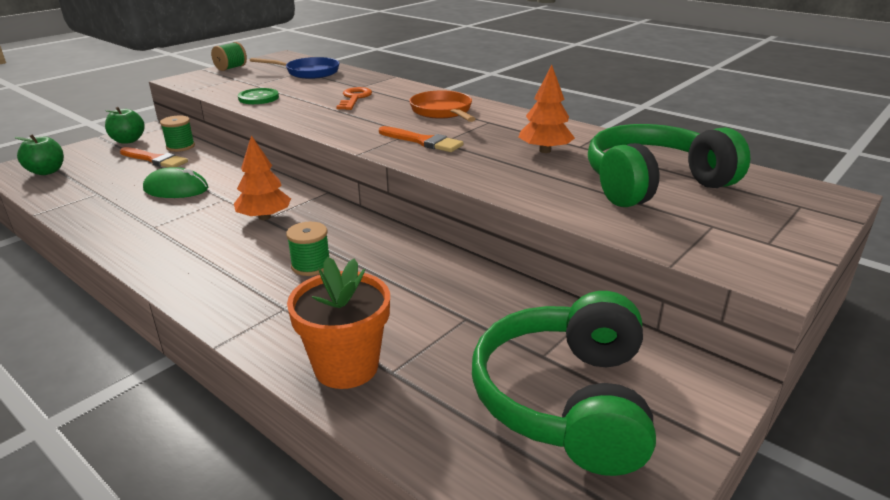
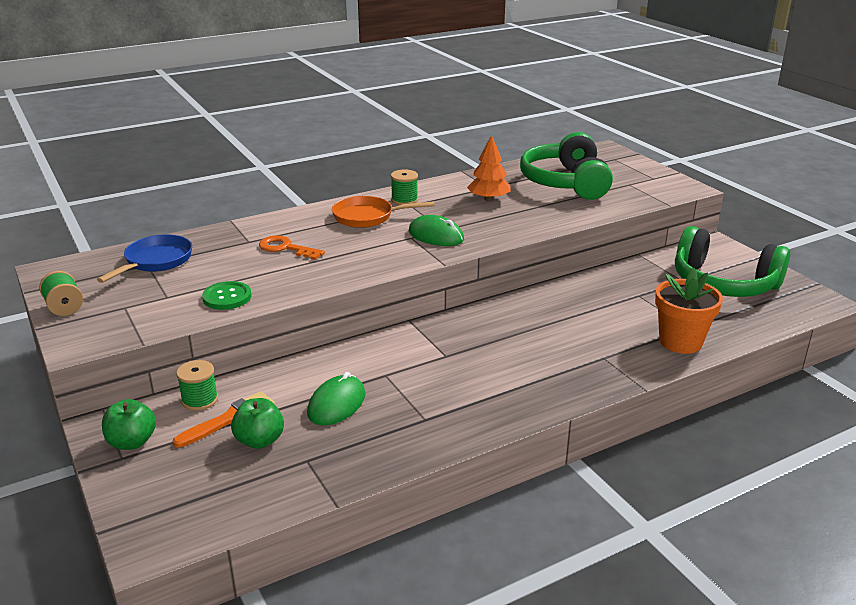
camera: 70 degrees left, 0 degrees up
(47, 171) = (193, 508): green apple -> green apple (259, 441)
(264, 217) = (443, 356): orange tree -> none
(311, 265) = (545, 341): green spool -> green spool (404, 200)
(423, 141) = (436, 236): orange brush -> green mouse

